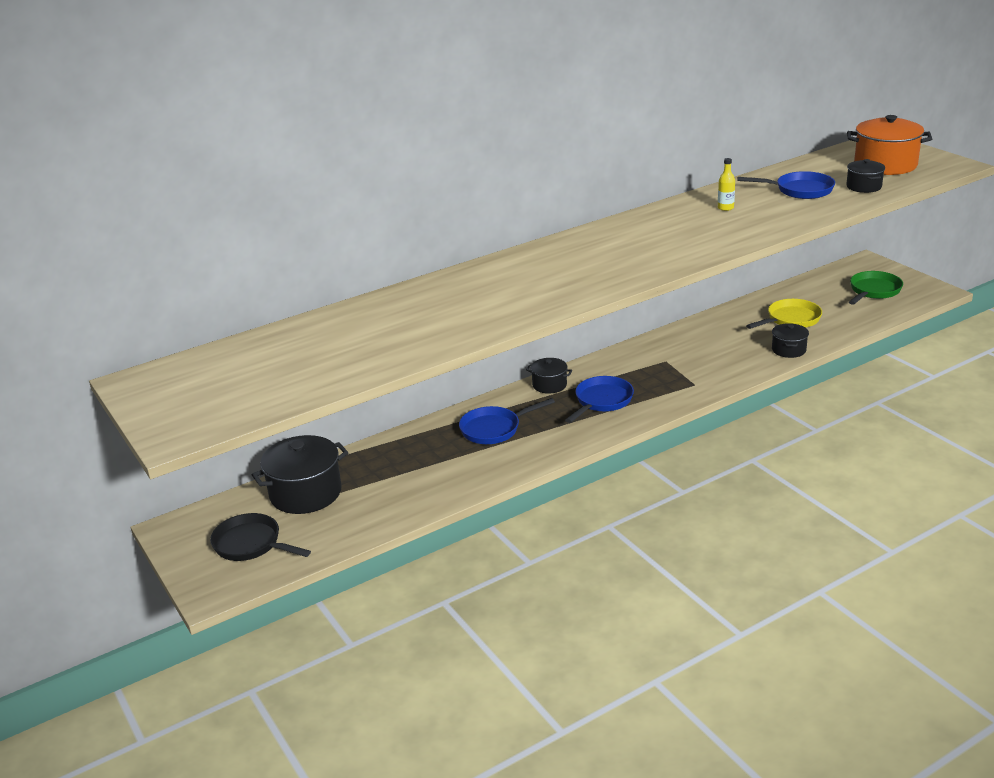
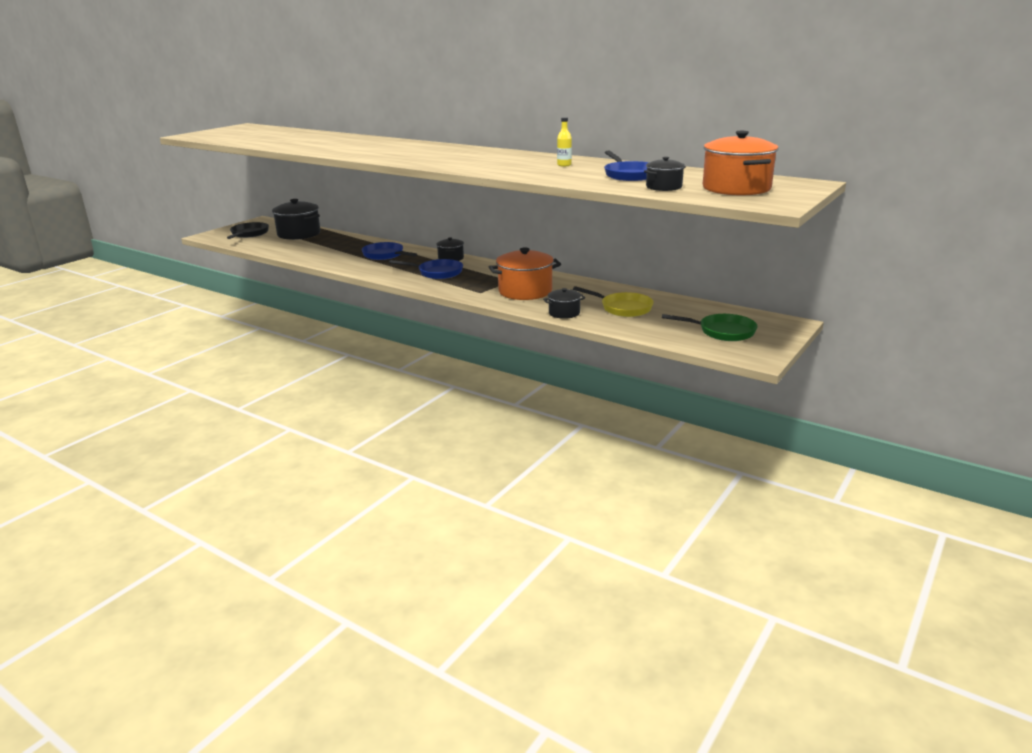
camera: 65 degrees right, 5 degrees down
(708, 359) = (525, 291): none -> orange pot

